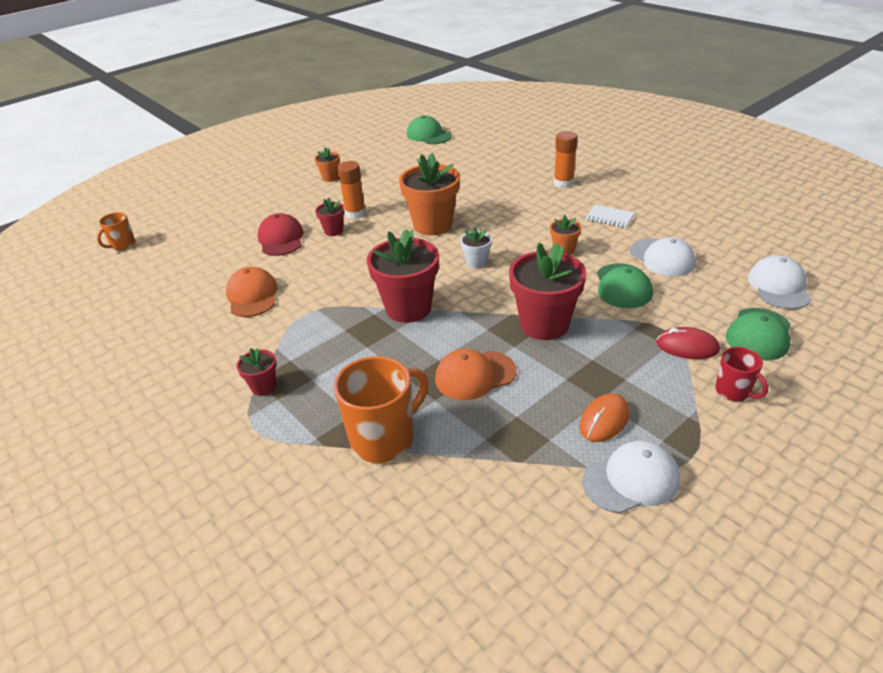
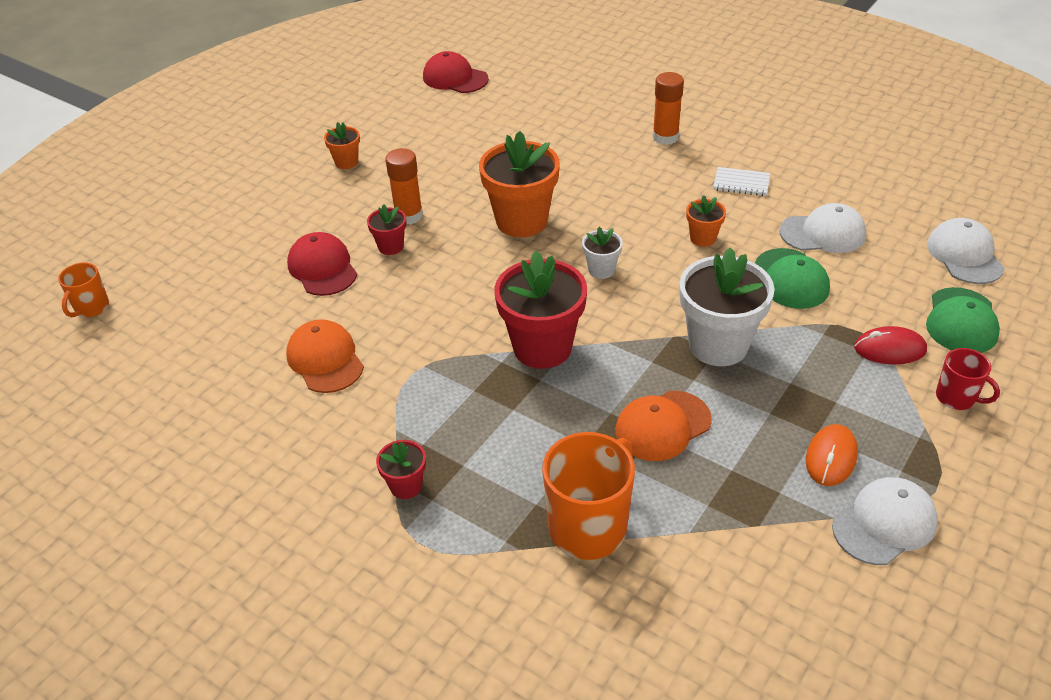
camera: 15 degrees left, 5 degrees up
(428, 135) = (455, 78): green cap -> red cap
(544, 324) = (718, 345): red flower pot -> white flower pot
(662, 258) = (823, 233): white cap -> white cap turned 45 degrees counterclockwise

